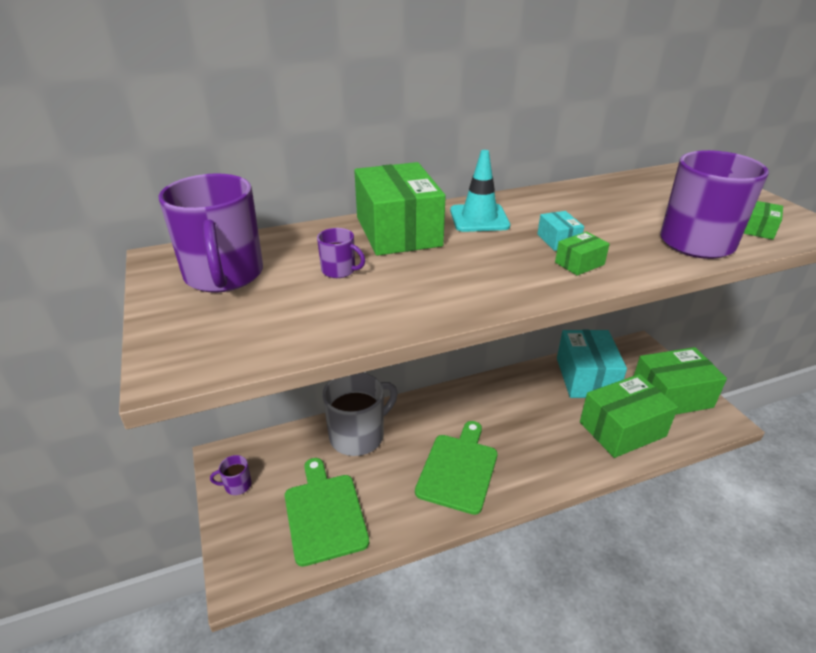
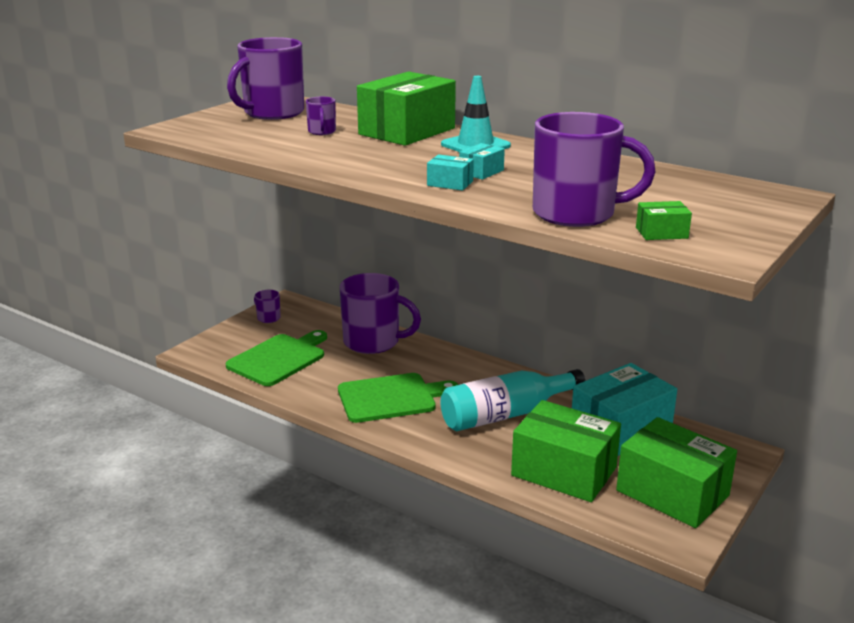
camera: 55 degrees right, 10 degrees down
(358, 435) = (373, 342): grey mug -> purple mug
(531, 419) = (505, 414): none -> turquoise bottle
(579, 263) = (450, 183): green box -> turquoise box

